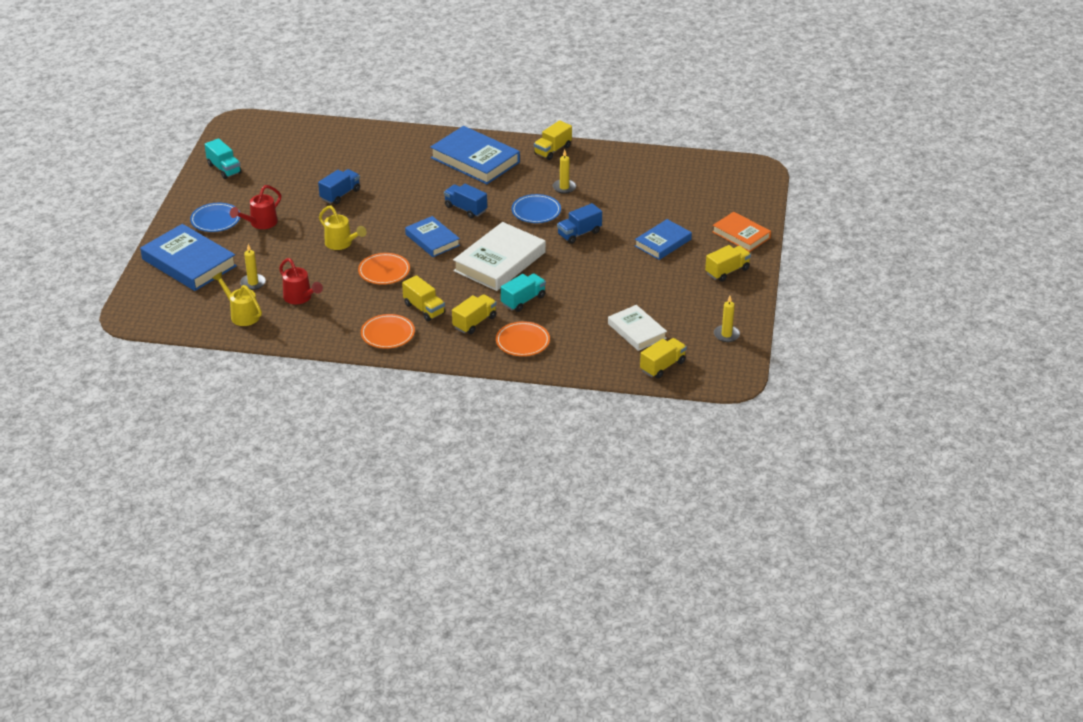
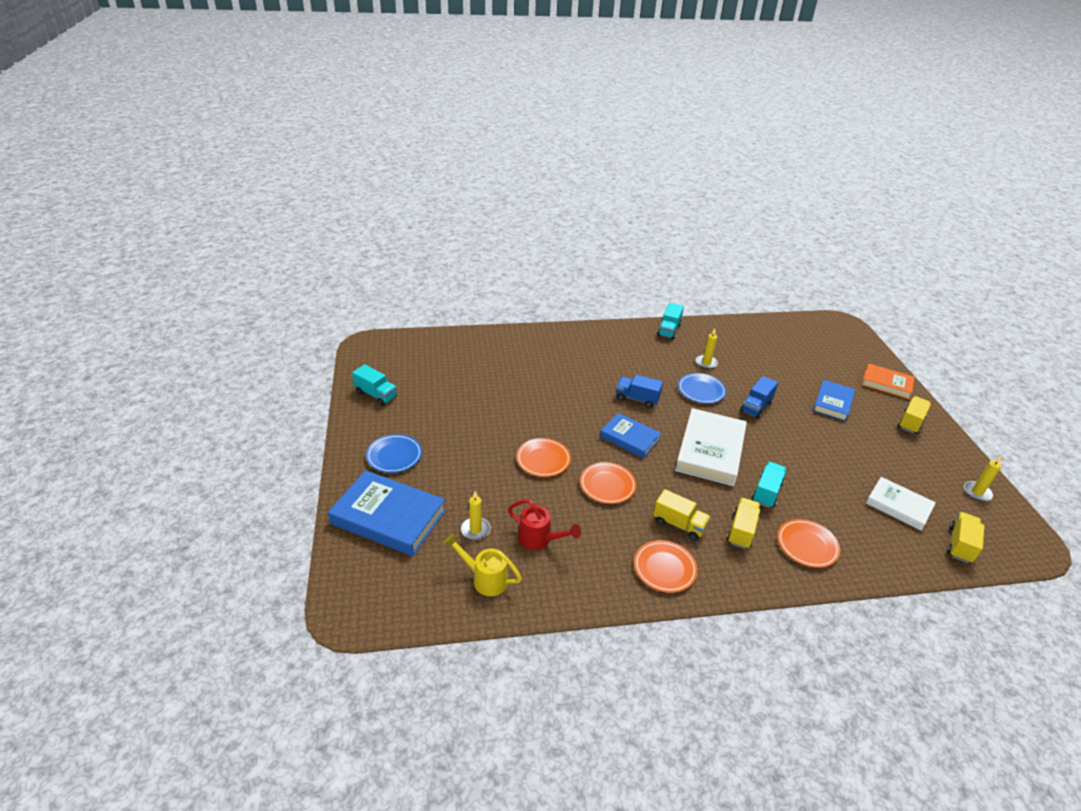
camera: 20 degrees left, 0 degrees up
(260, 223) = (445, 451): red watering can -> none
(340, 194) = (509, 404): blue truck -> none
(341, 244) = (543, 460): yellow watering can -> orange plate
(475, 160) = (610, 349): blue book -> none
(552, 150) = (669, 330): yellow truck -> turquoise truck

